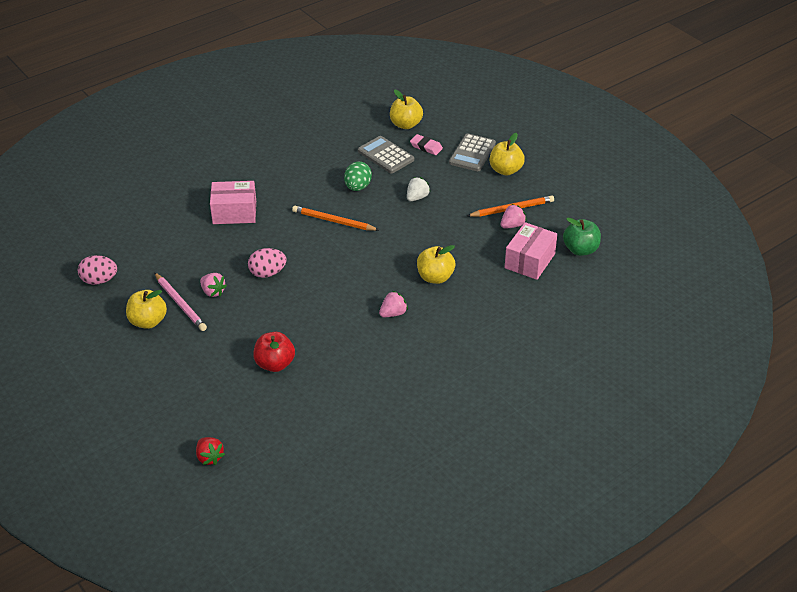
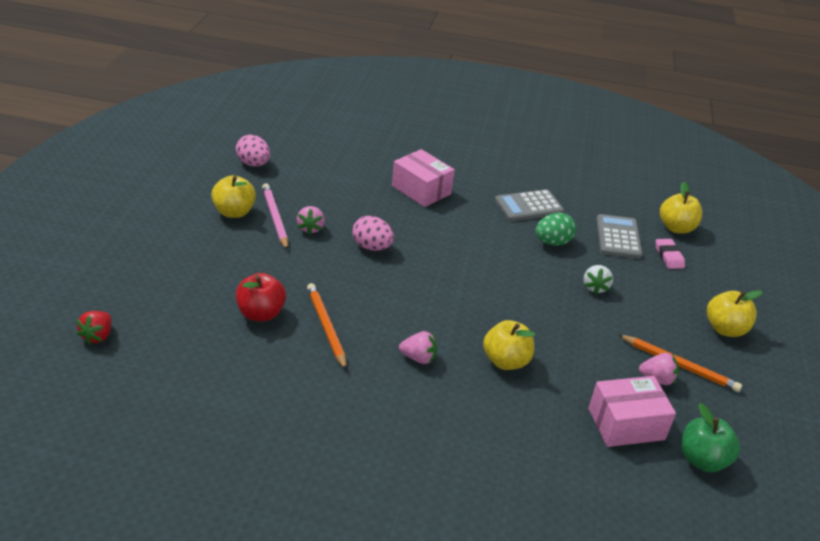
camera: 45 degrees right, 5 degrees down
(180, 304) = (275, 218): pink pencil -> pink pencil turned 150 degrees clockwise
(334, 221) = (489, 251): orange pencil -> orange pencil (326, 327)
(417, 197) = (595, 287): white strawberry -> white strawberry turned 105 degrees clockwise
(472, 153) = (710, 292): grey calculator -> grey calculator (529, 206)

